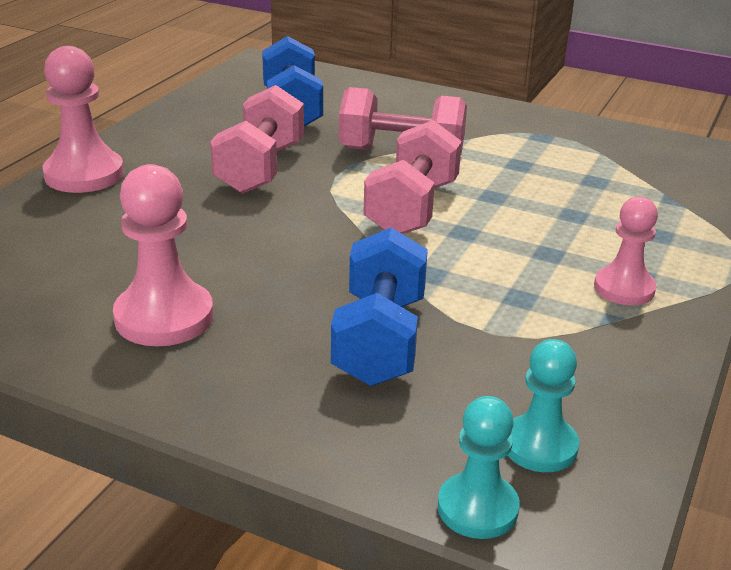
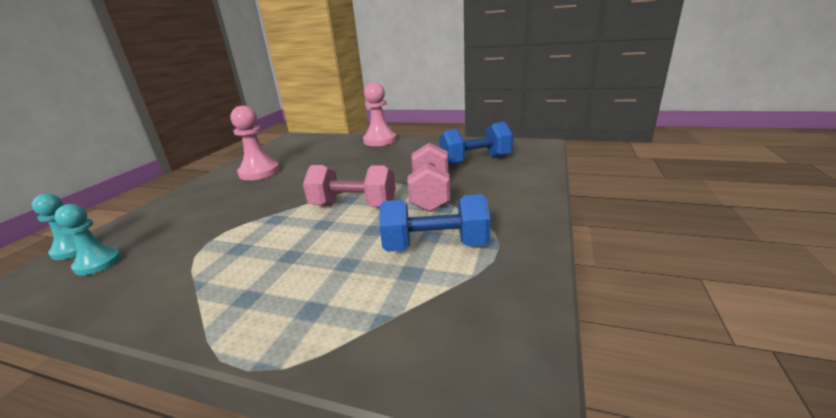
camera: 85 degrees right, 5 degrees down
(260, 168) = (396, 166): pink dumbbell -> none
(380, 340) = (218, 214): blue dumbbell -> blue dumbbell (435, 246)
(624, 288) = (232, 290): pink pawn -> none

